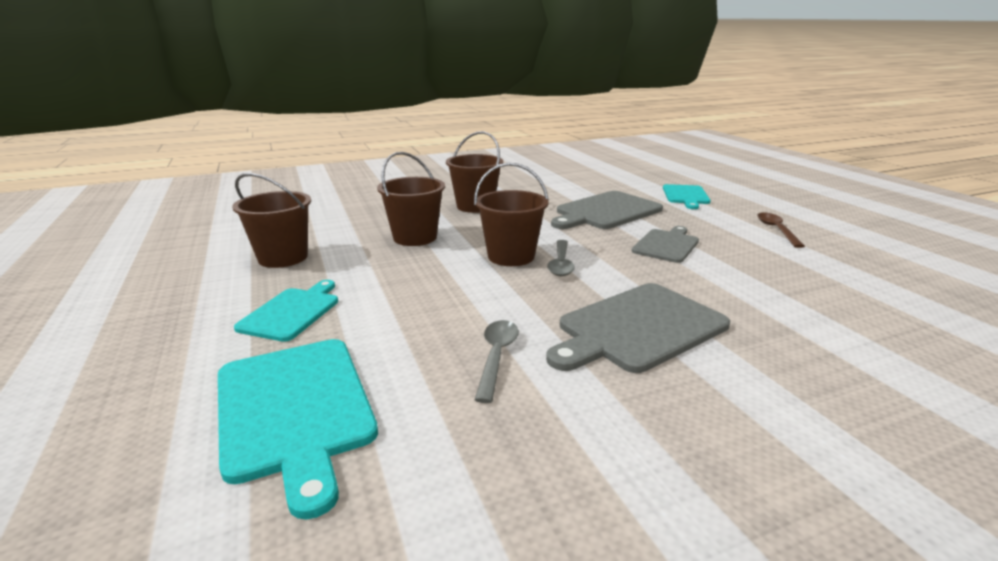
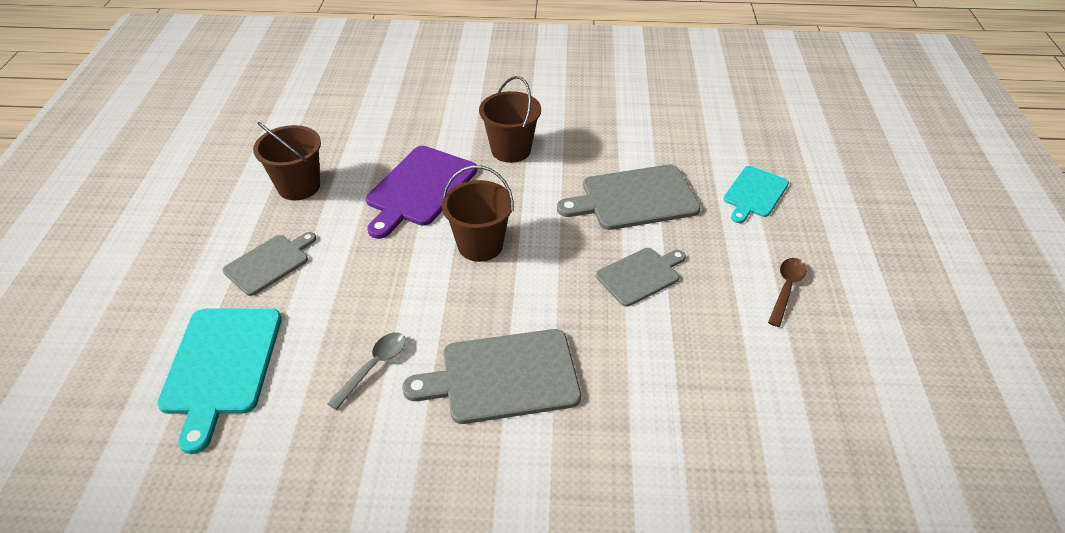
camera: 25 degrees right, 20 degrees up
(292, 312) = (269, 263): turquoise cutting board -> grey cutting board
(415, 237) = (419, 188): brown bucket -> purple cutting board
(561, 264) = (514, 271): grey spoon -> none

